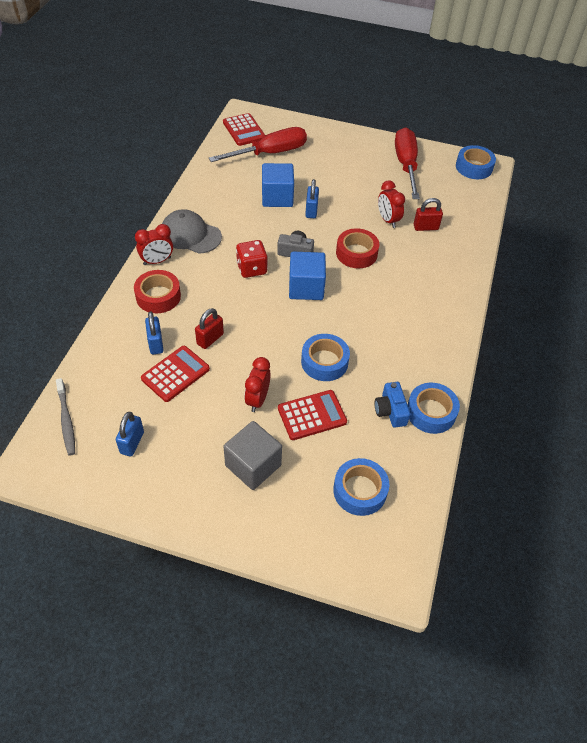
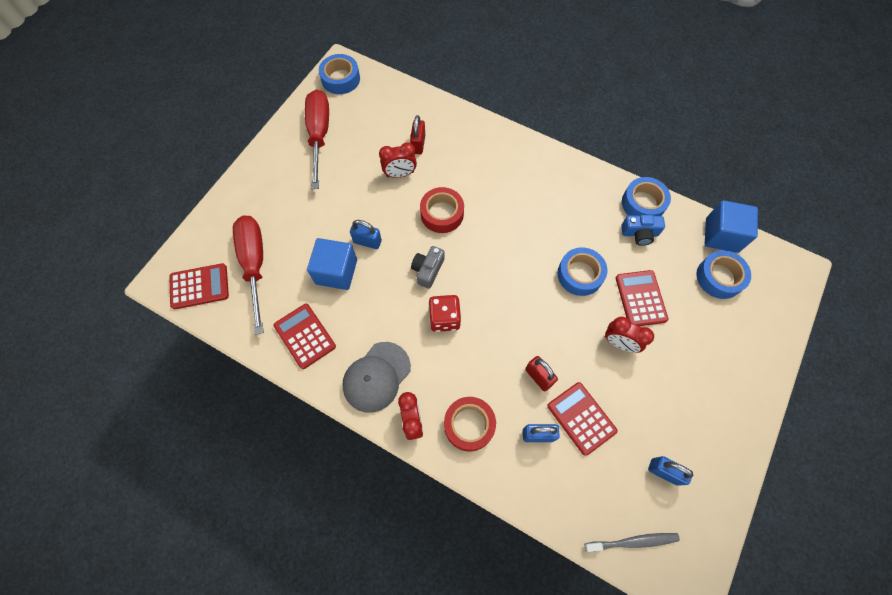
camera: 75 degrees left, 15 degrees up
(216, 190) = (305, 336): none -> red calculator
(253, 465) = (693, 359): grey cube -> none
(306, 288) = (482, 271): blue cube -> blue cube (721, 235)
(406, 165) = (319, 135): red screwdriver -> red screwdriver turned 75 degrees clockwise

